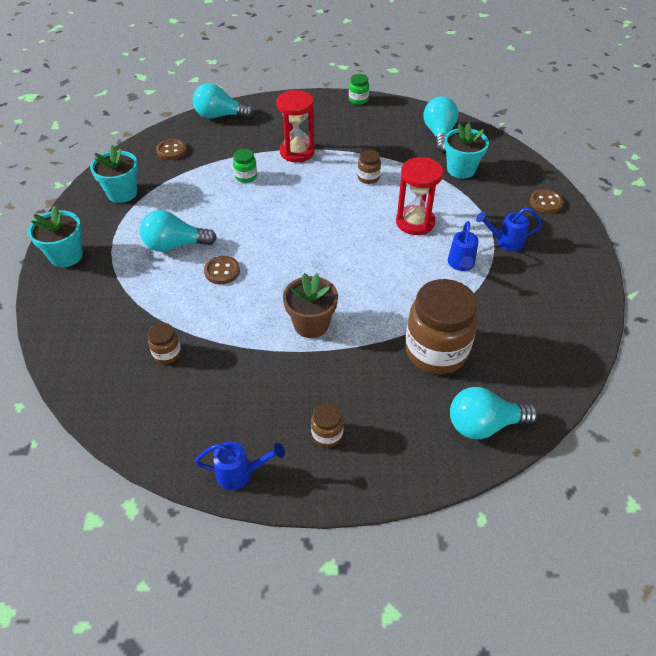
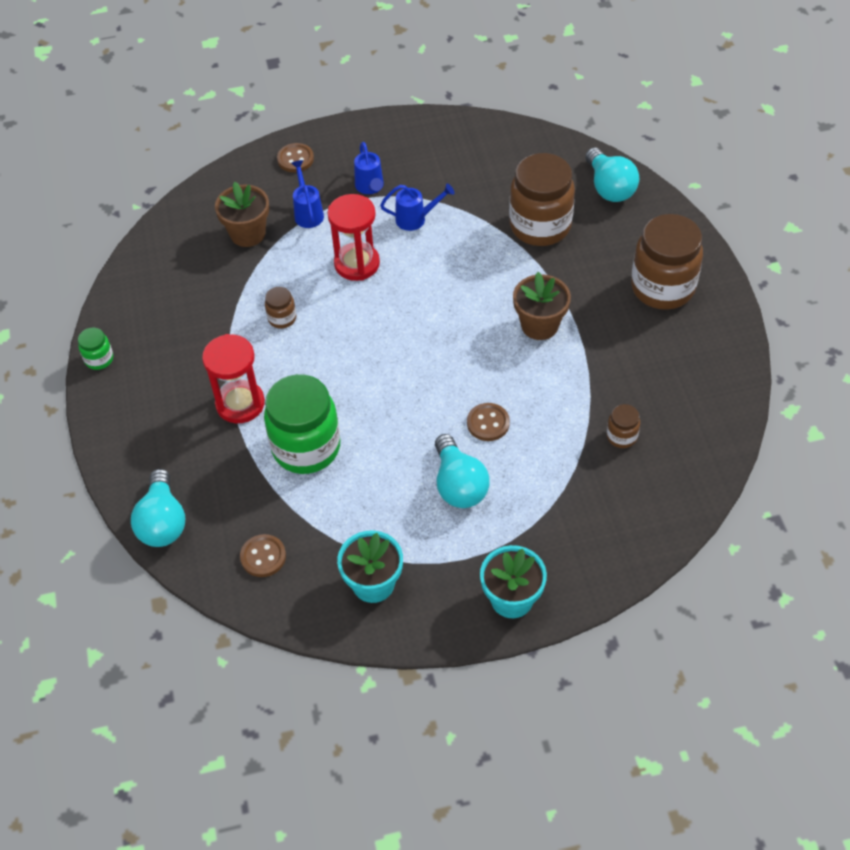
camera: 100 degrees left, 5 degrees up
(241, 473) = (726, 338): blue watering can -> blue watering can (308, 212)
(246, 176) = (306, 447): green jar -> green jar, size x2.23
(327, 434) = (662, 288): brown jar -> brown jar, size x2.23
(439, 134) = (175, 261): turquoise light bulb -> none
(461, 169) = (248, 233): turquoise flower pot -> brown flower pot

